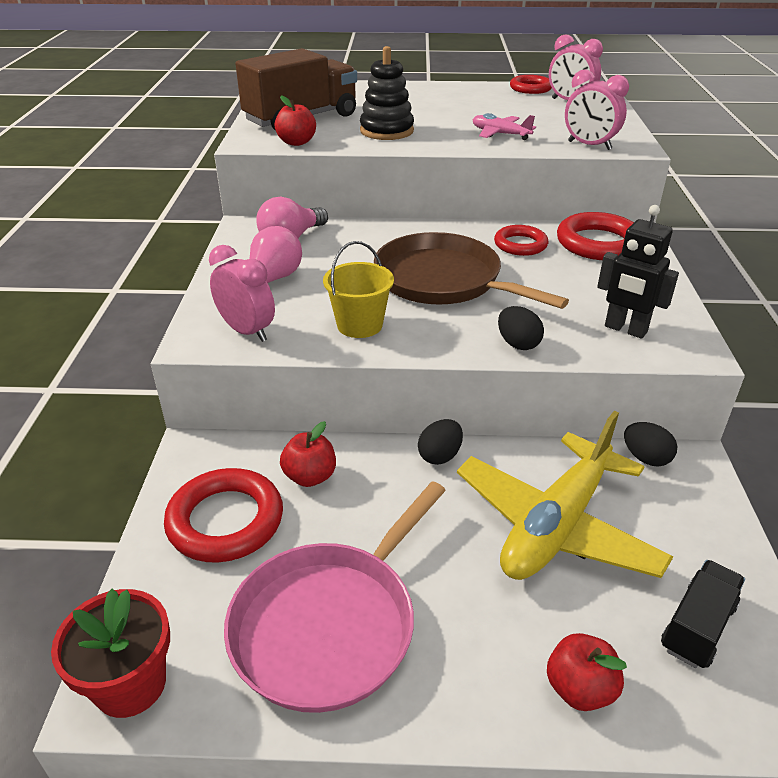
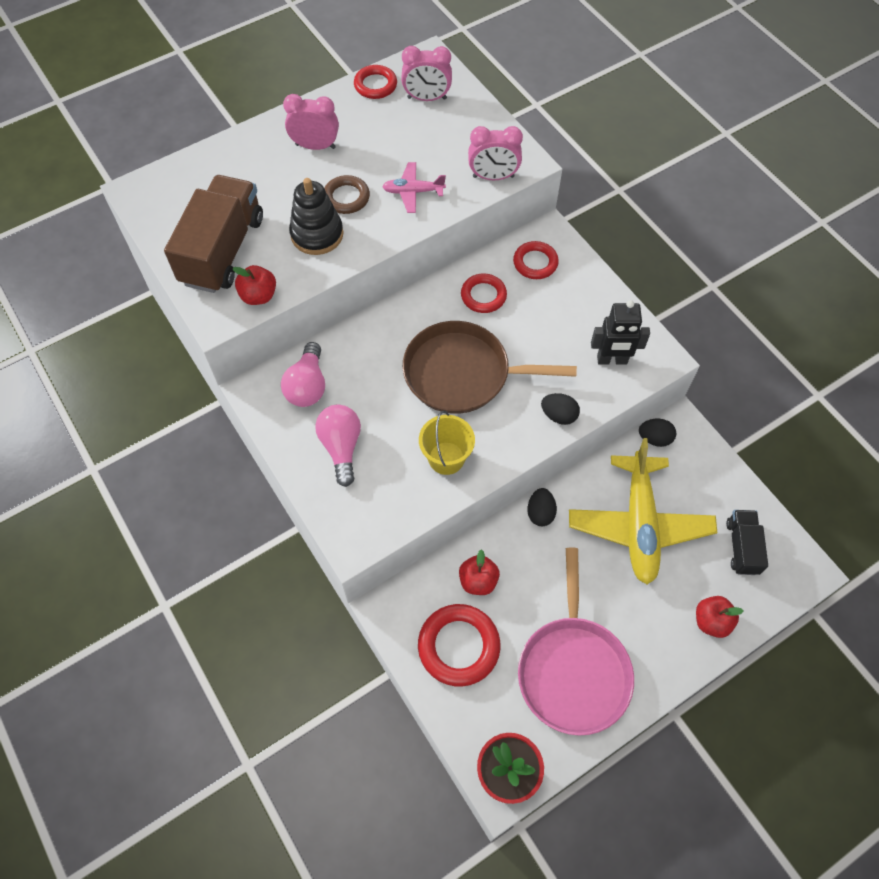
camera: 35 degrees left, 25 degrees up
(247, 331) = (377, 512): pink clock -> pink clock (315, 146)
(436, 123) = (346, 197): none -> brown ring
(598, 243) = (535, 263): red ring -> red ring, size x0.63

